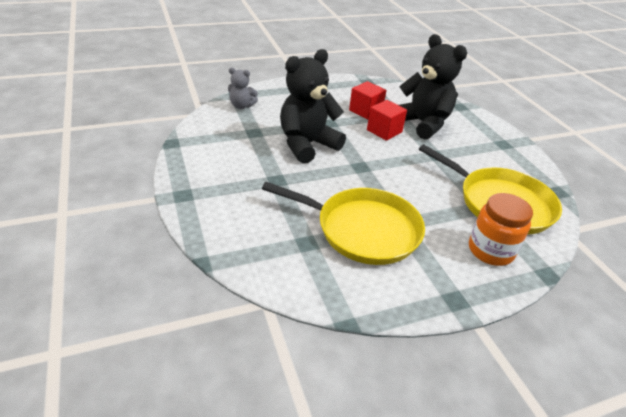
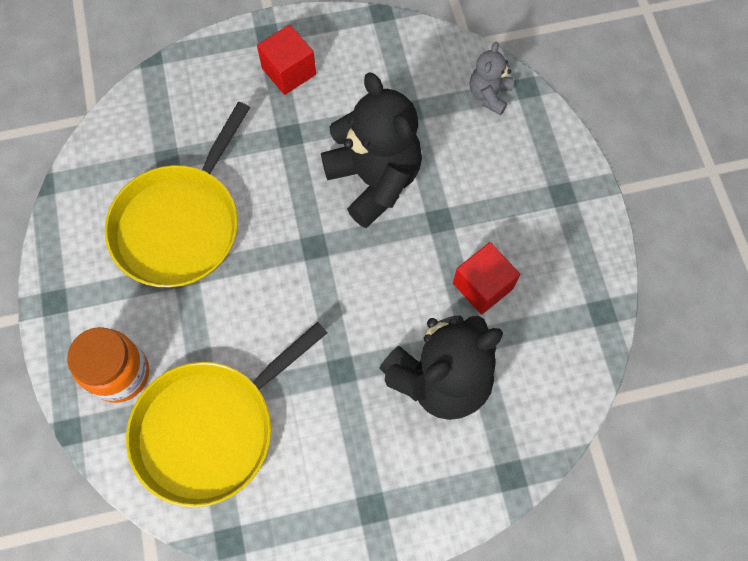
camera: 100 degrees right, 30 degrees up
(384, 131) = (415, 303): red cube -> red cube (289, 71)

